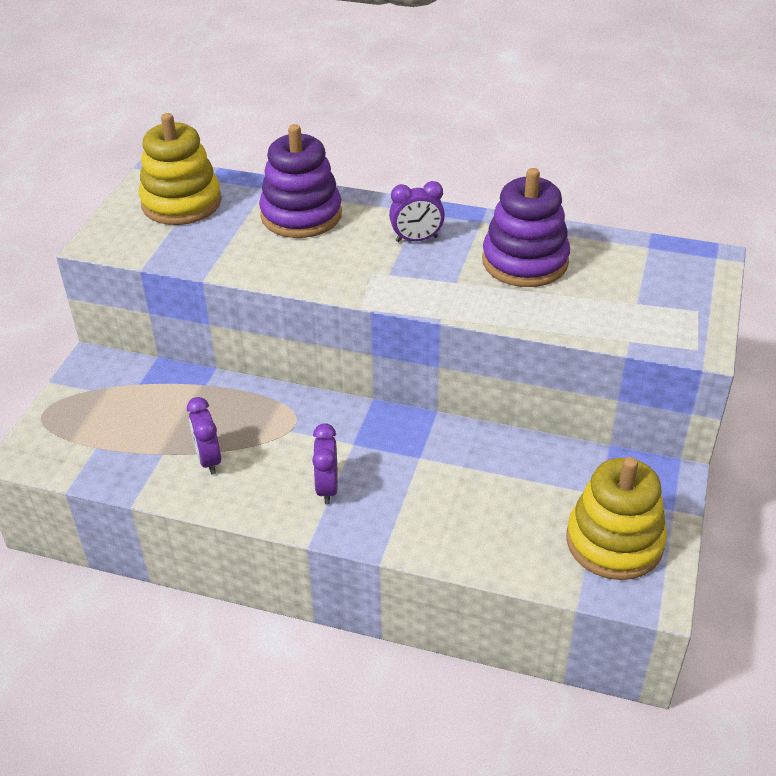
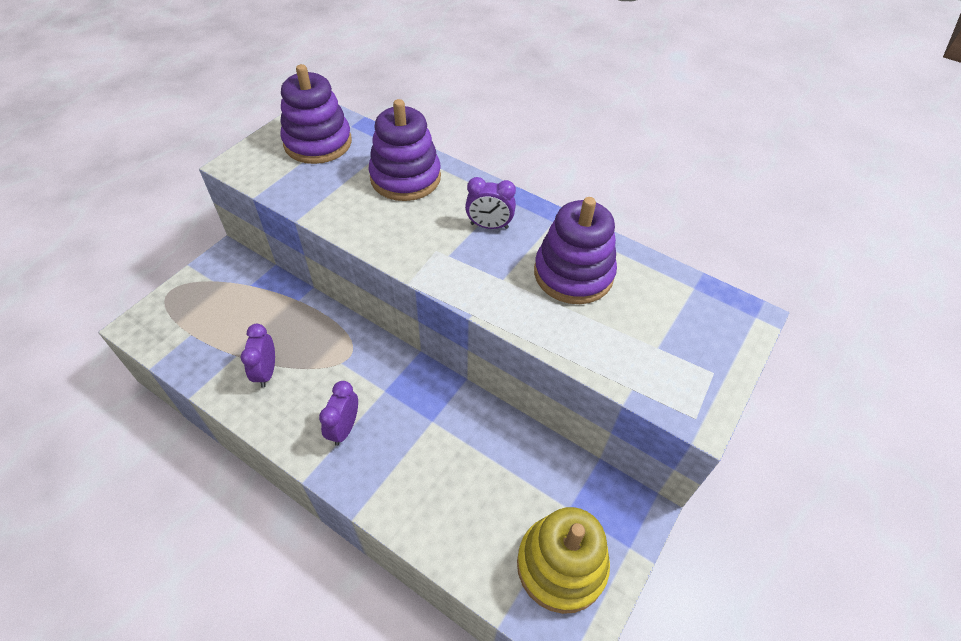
camera: 15 degrees right, 10 degrees up
(181, 203) = (318, 143): yellow stacking toy -> purple stacking toy

